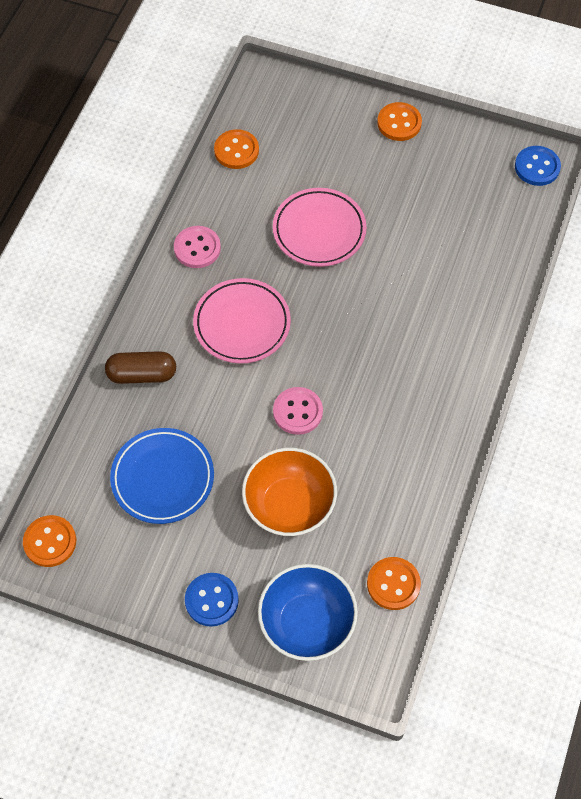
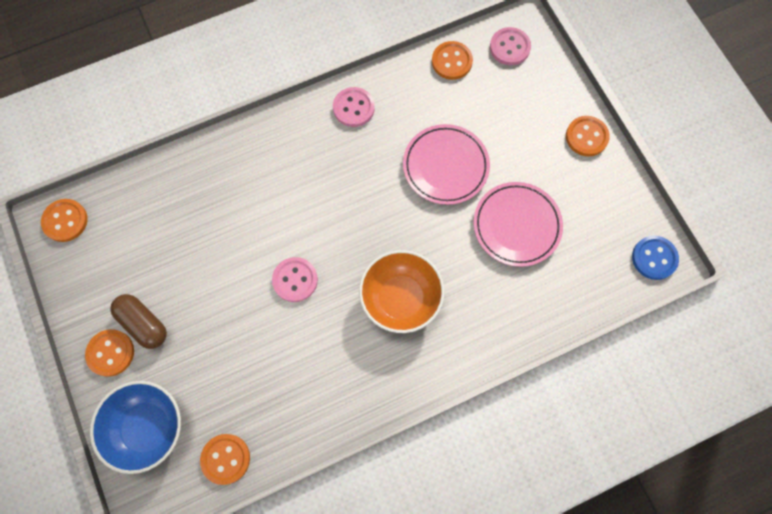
camera: 45 degrees right, 10 degrees up
(142, 374) = (230, 163): brown capsule -> brown capsule (143, 324)
(163, 478) = (169, 244): blue plate -> none
(211, 600) = (110, 353): blue button -> orange button
(242, 324) = (325, 186): pink plate -> pink plate (516, 225)
(270, 104) = (509, 47): none -> pink button
(289, 505) = (222, 338): orange bowl -> orange bowl (401, 298)

